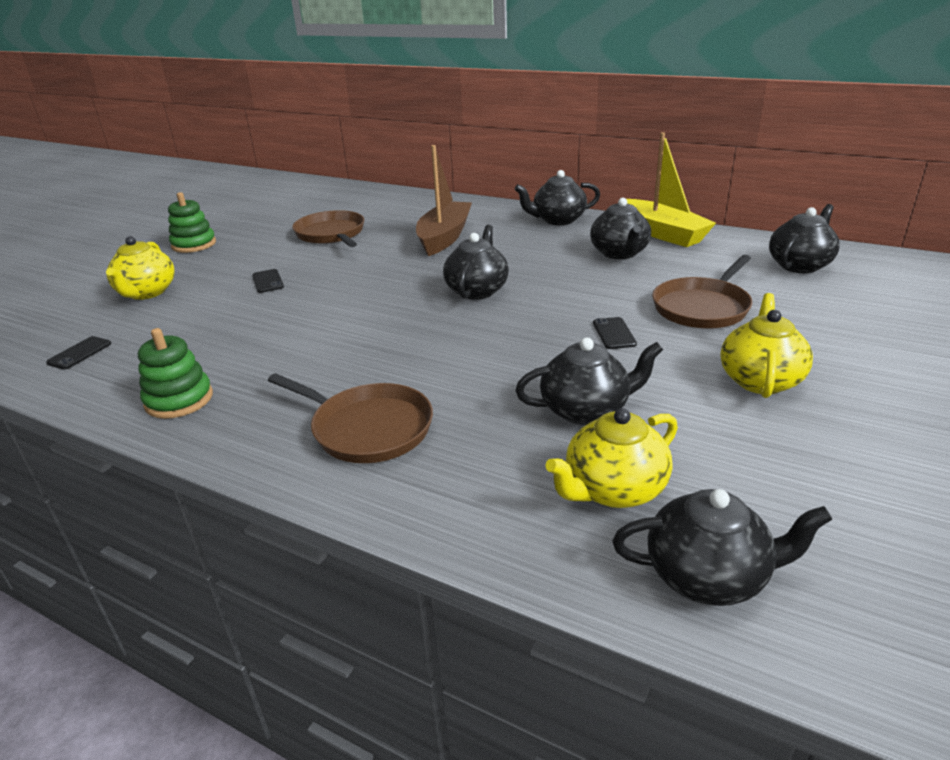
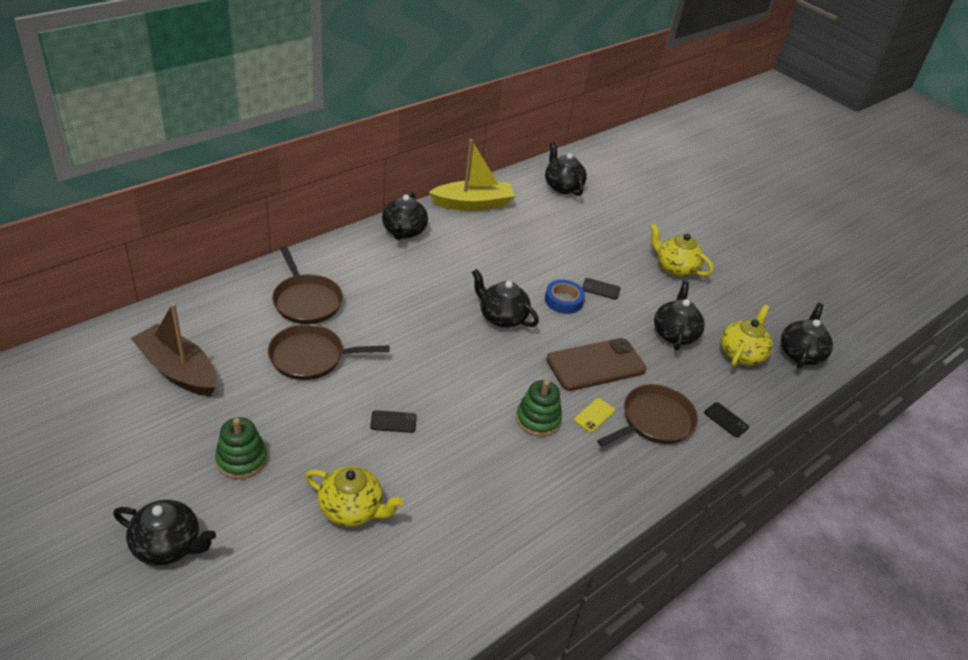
camera: 75 degrees left, 10 degrees up
(80, 353) = (459, 565): black phone -> black phone (726, 420)
(179, 400) = (575, 505): green stacking toy -> green stacking toy (538, 419)
(347, 380) = (594, 415): none -> yellow phone
(444, 237) = (385, 297): brown boat -> brown boat (178, 370)
(448, 361) = (595, 365): none -> brown phone
(554, 316) = (563, 300): none -> blue tape
(613, 490) = (741, 354): yellow teapot -> yellow teapot turned 135 degrees counterclockwise
(619, 253) = (491, 235): black teapot -> black teapot (168, 546)
(702, 307) = (590, 244): brown pan -> brown pan (306, 301)

